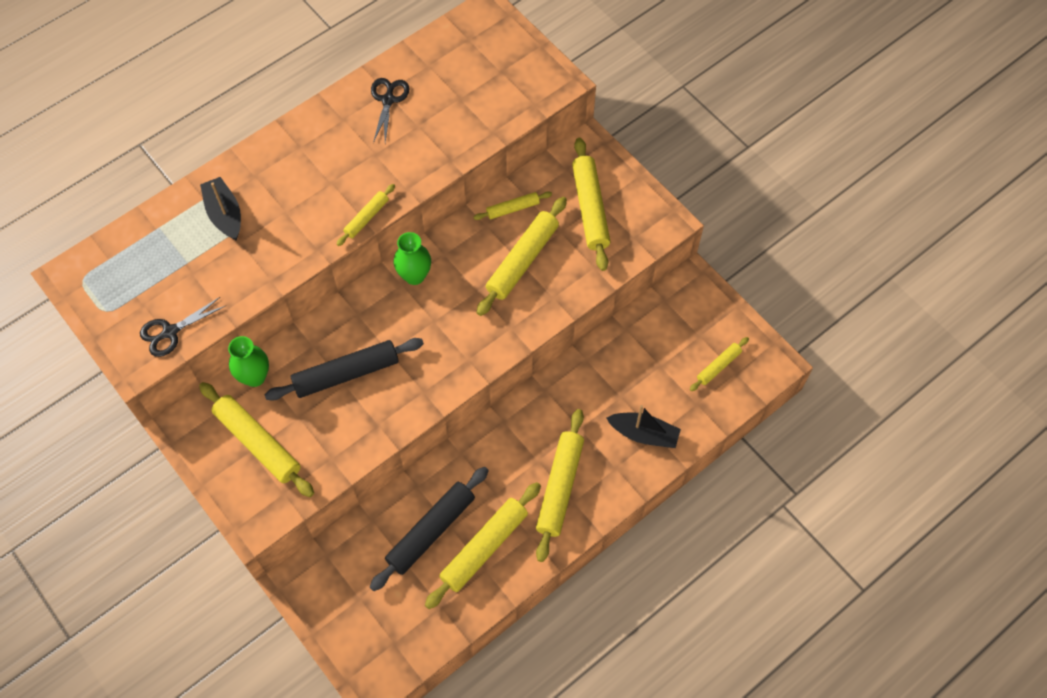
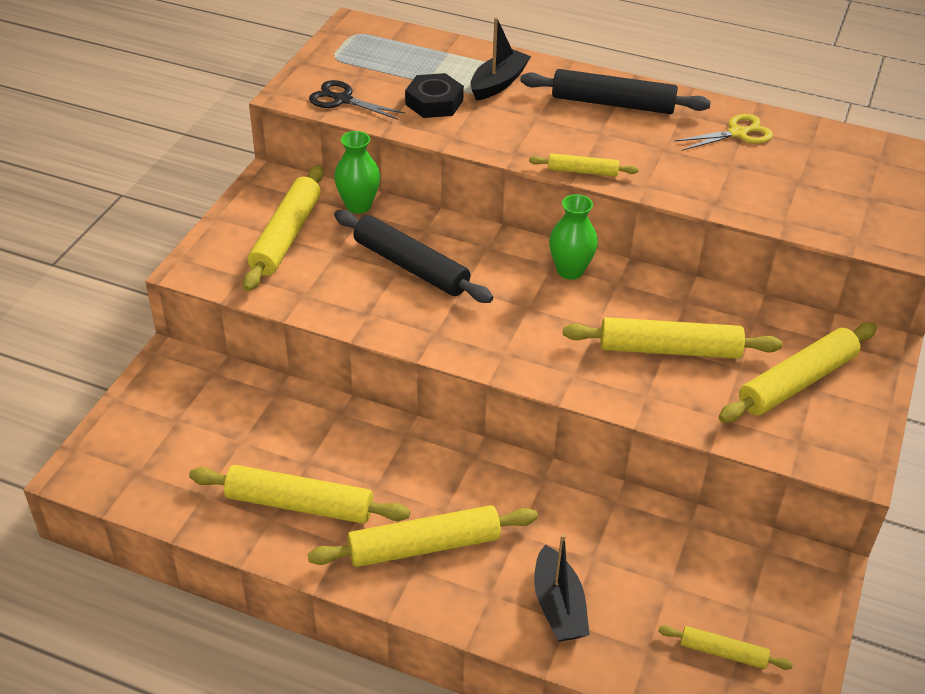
camera: 60 degrees right, 20 degrees down
(219, 270) = (434, 102): none -> black nut
(388, 100) = (738, 133): black scissors -> yellow scissors
(431, 531) = (292, 447): black rolling pin -> black rolling pin (613, 103)
(512, 208) = (728, 315): yellow rolling pin -> none

